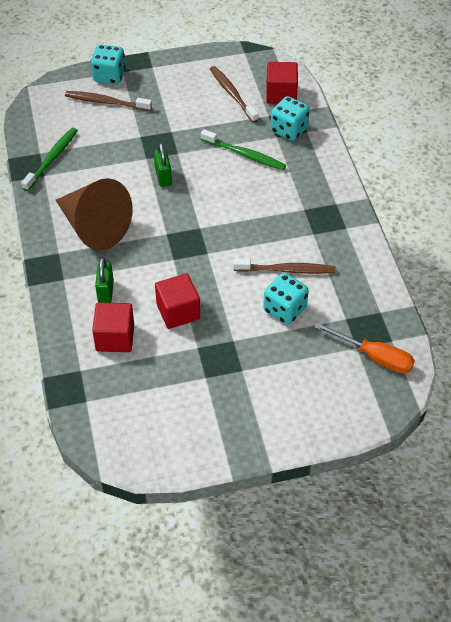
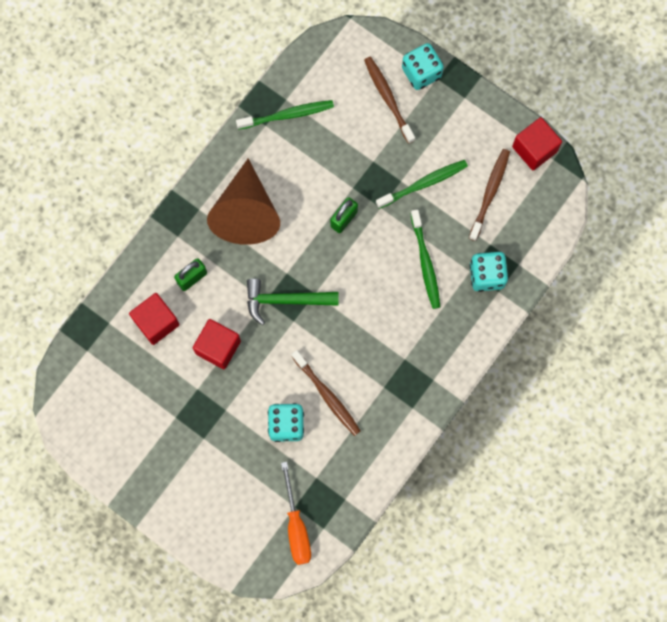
camera: 50 degrees right, 25 degrees up
(186, 247) = (285, 300): none -> green hammer
(187, 121) = (423, 184): none -> green toothbrush
(281, 94) = (526, 234): red cube -> red cube (534, 149)

